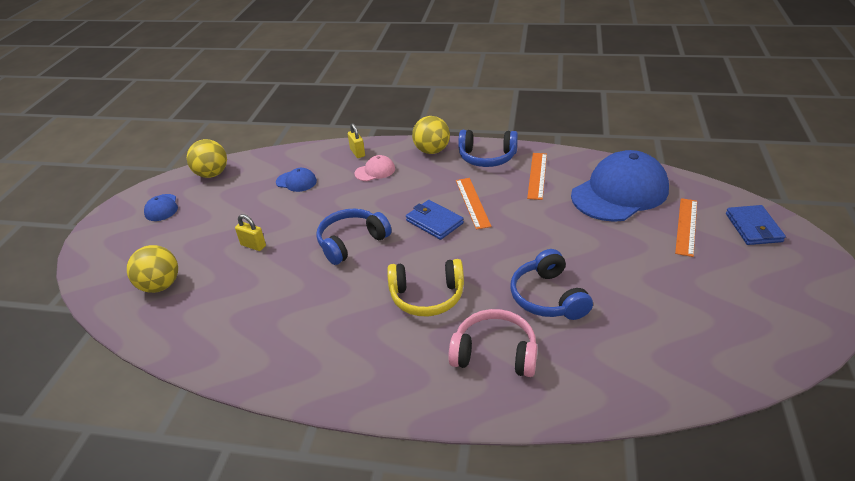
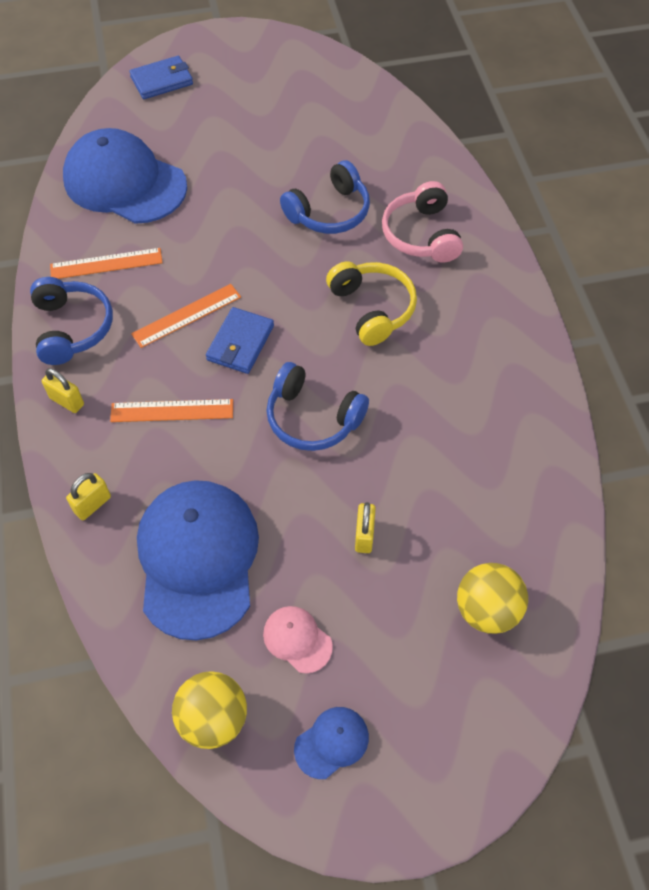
camera: 115 degrees left, 20 degrees up
(296, 181) = (198, 559): blue cap -> blue cap, size x2.32
(375, 171) = (140, 457): pink cap -> pink cap (297, 639)
(432, 151) = (67, 401): yellow ball -> yellow padlock
(686, 226) = (175, 126): orange ruler -> orange ruler (172, 411)

